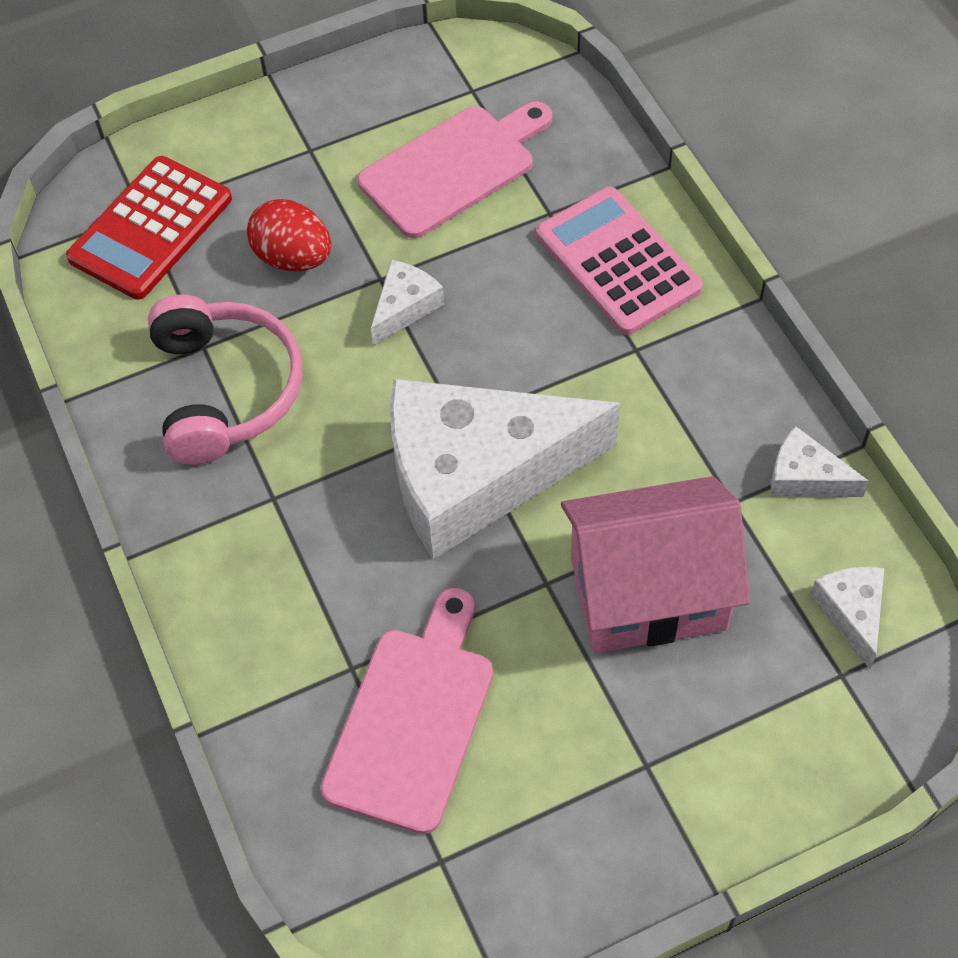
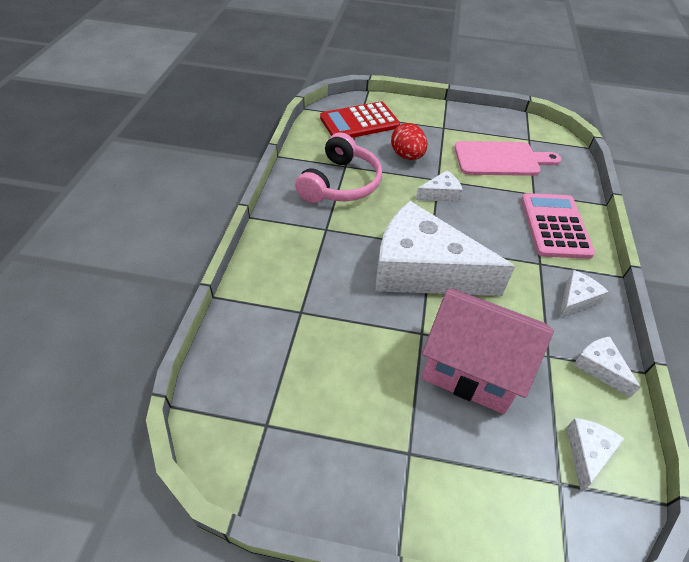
camera: 30 degrees right, 10 degrees down
(413, 719) = (309, 351): pink cutting board -> none
(719, 383) = (576, 299): none -> white cheese

